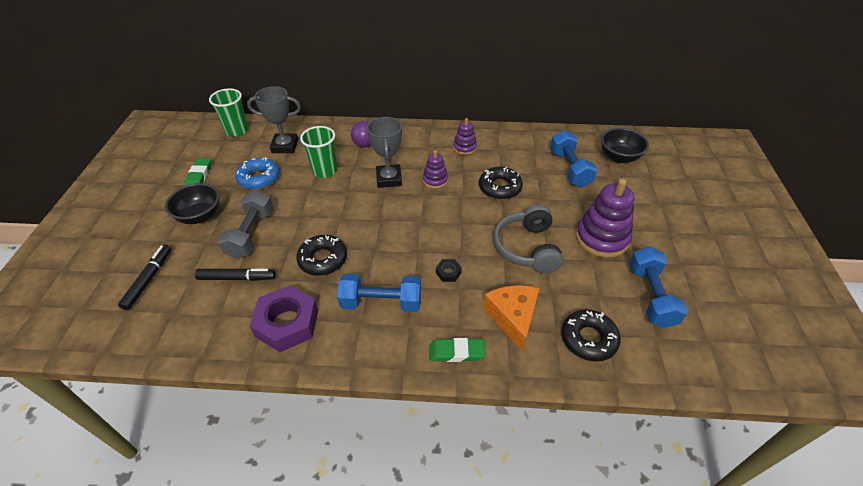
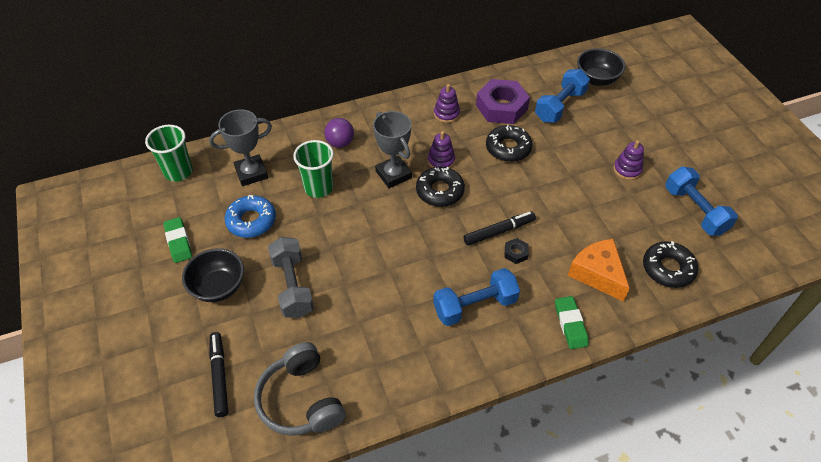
camera: 25 degrees left, 5 degrees up
(237, 278) = (315, 337): black marker -> black marker (499, 231)
(287, 323) = (400, 361): purple nut -> purple nut (501, 107)
(323, 259) = (388, 285): black donut -> black donut (440, 191)
(456, 352) = (570, 324): green eraser -> green eraser turned 75 degrees counterclockwise
(527, 248) = (570, 202): grey headphones -> grey headphones (301, 400)
(570, 169) = (560, 106): blue dumbbell -> blue dumbbell turned 75 degrees clockwise
(601, 238) = (627, 170): purple stacking toy -> purple stacking toy, size x0.54

